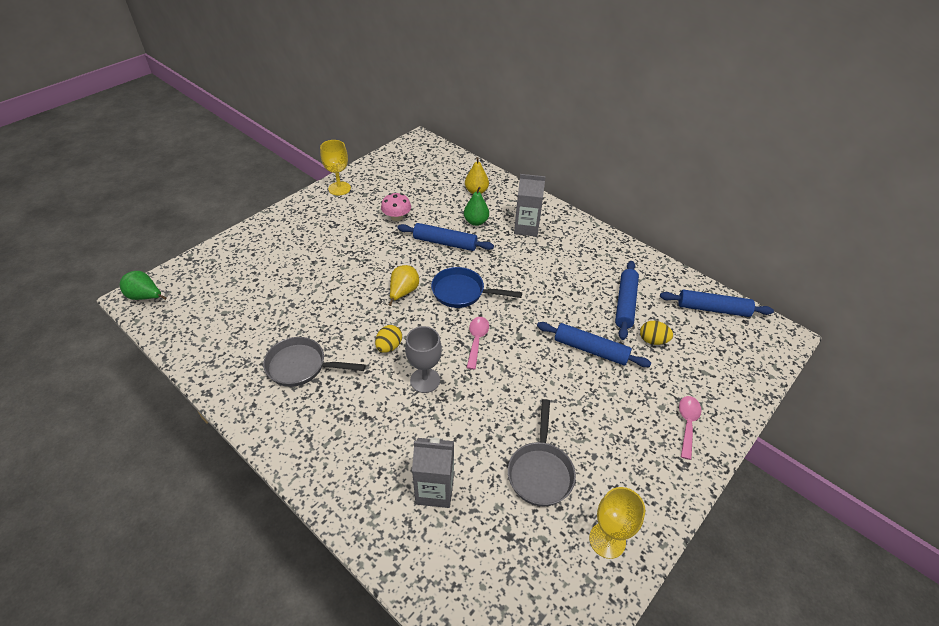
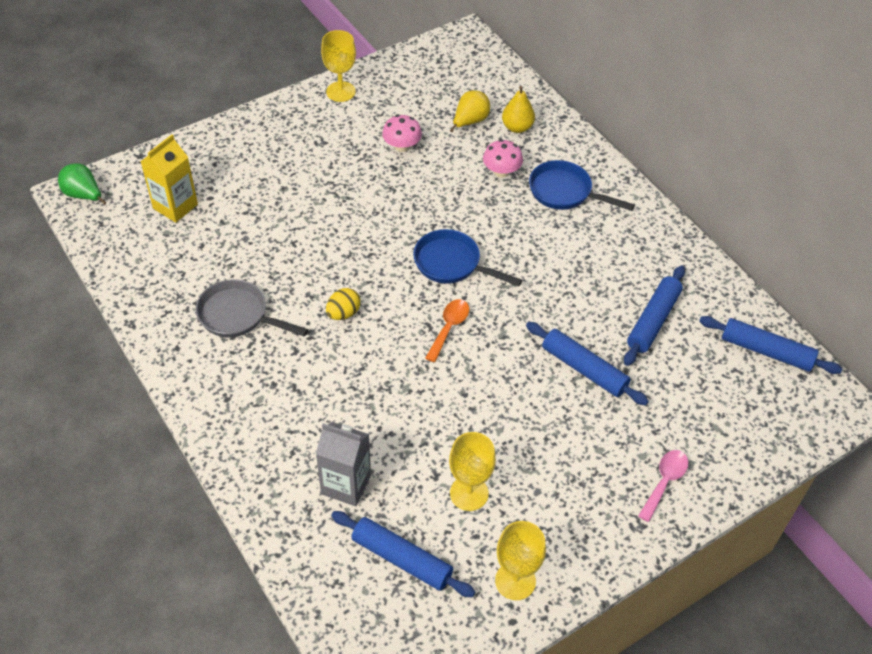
camera: 15 degrees right, 5 degrees up
(227, 291) = (175, 206): none -> yellow carton
(403, 292) = (380, 249): yellow pear -> yellow pear (470, 122)
(425, 380) = (372, 362): grey goblet -> none
(445, 243) = (452, 193): blue rolling pin -> blue rolling pin (401, 559)
(476, 222) = (501, 171): green pear -> pink mushroom
(476, 340) = (449, 328): pink spoon -> orange spoon
(526, 228) = (565, 192): grey carton -> blue pan
(540, 471) = (469, 493): grey pan -> yellow goblet
(653, 340) = (668, 374): yellow egg -> none

